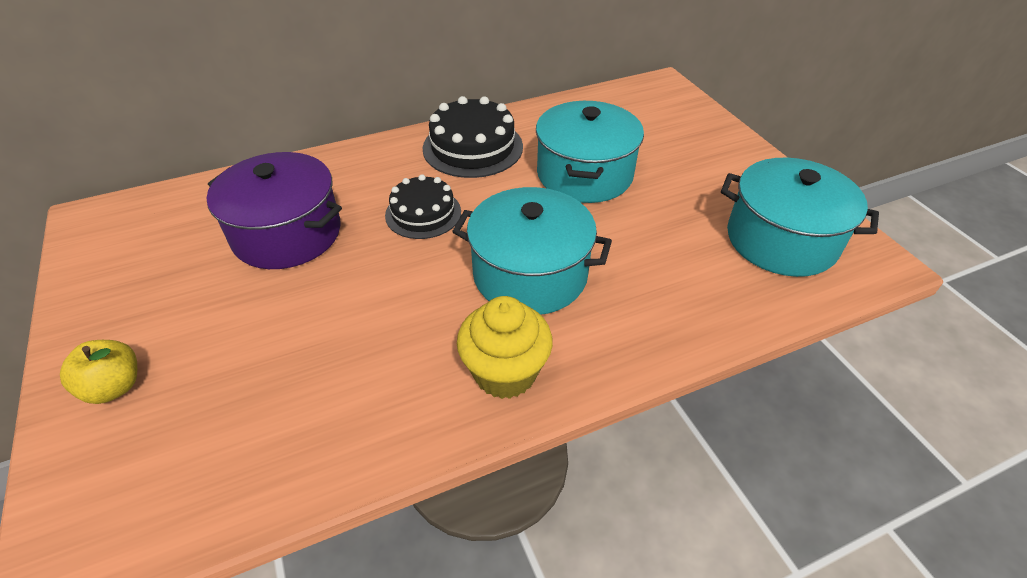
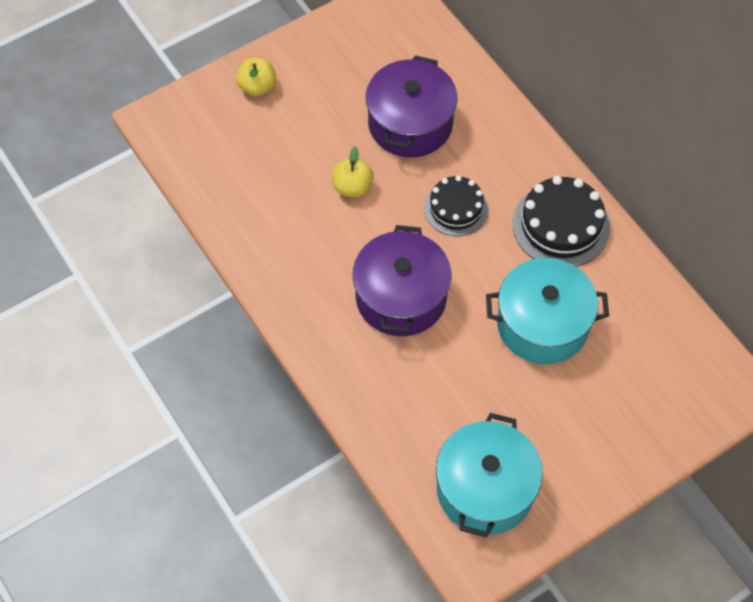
camera: 80 degrees right, 15 degrees up
(352, 298) = (352, 187): none -> yellow apple
(505, 372) = (304, 295): yellow cupcake -> none
(530, 274) = (401, 297): turquoise pot -> purple pot

